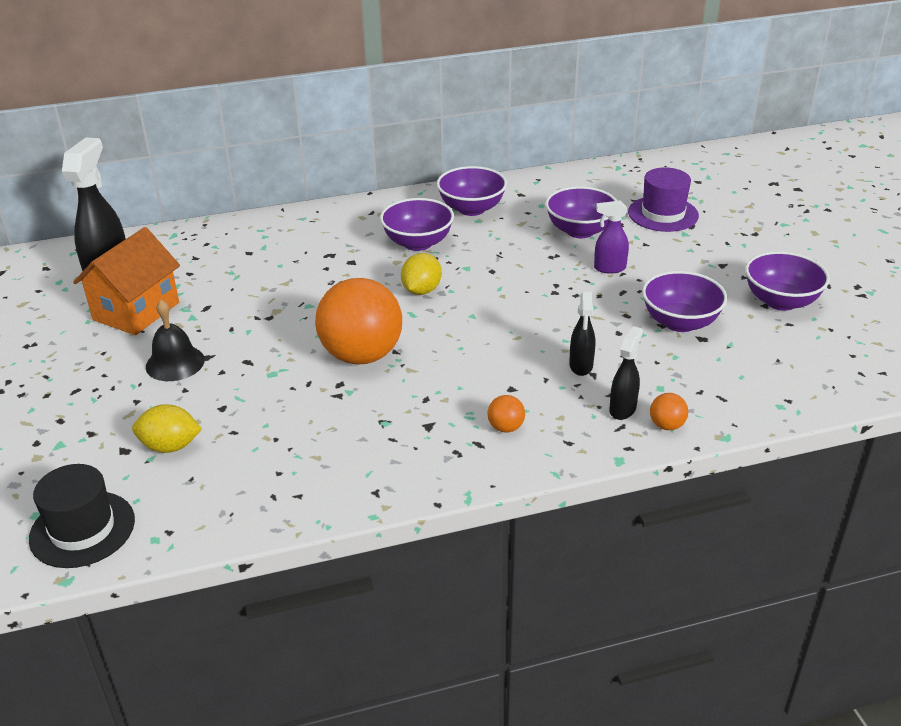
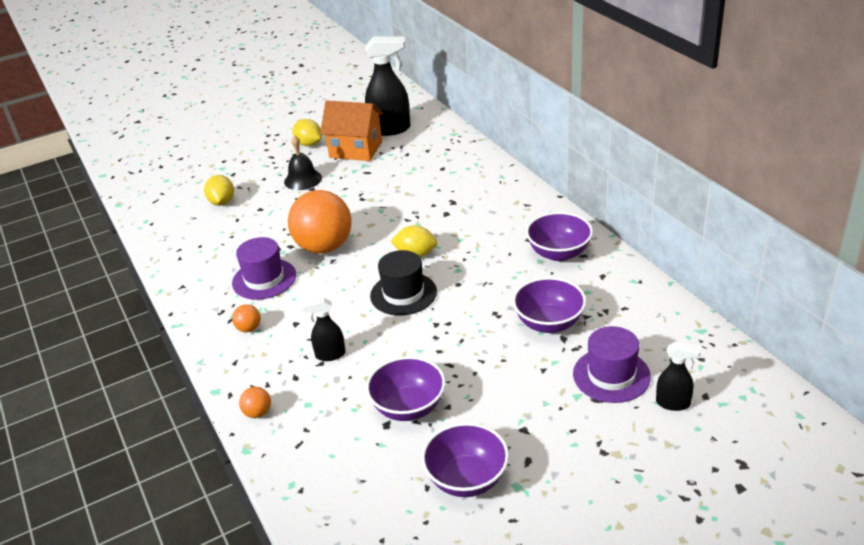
camera: 80 degrees right, 0 degrees up
(76, 351) = (309, 144): none -> yellow lemon
(82, 529) = (154, 197): black hat -> black hat (403, 294)
(404, 410) = (264, 279): none -> purple hat
(418, 243) = (487, 237): purple bowl -> none
(609, 268) = (487, 351): purple spray bottle -> none
(623, 409) = (276, 385): black spray bottle -> black spray bottle (673, 403)

